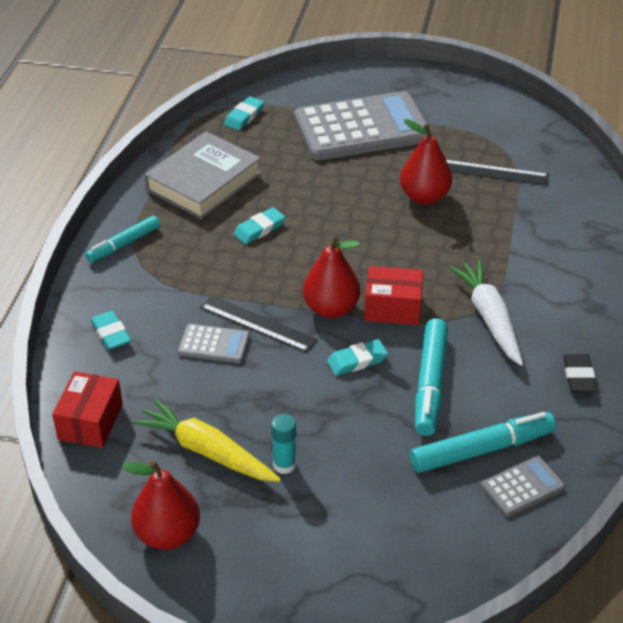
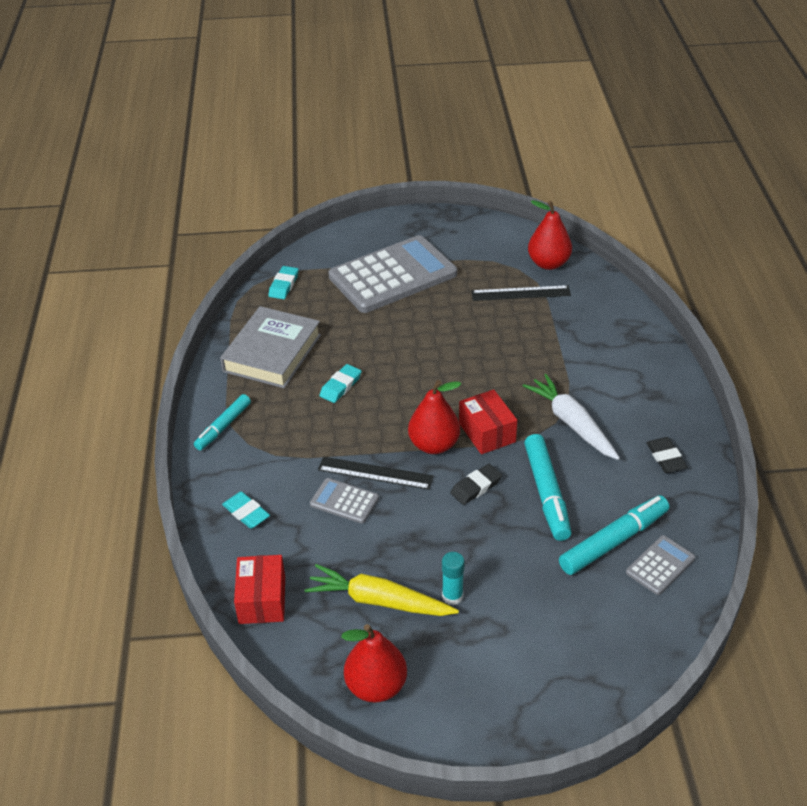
camera: 15 degrees left, 0 degrees up
(214, 344) = (344, 501): grey calculator -> grey calculator turned 150 degrees counterclockwise
(357, 360) = (476, 487): turquoise eraser -> black eraser
(393, 308) = (487, 432): red box -> red box turned 75 degrees clockwise
(424, 197) = (472, 327): red pear -> red pear (548, 263)

